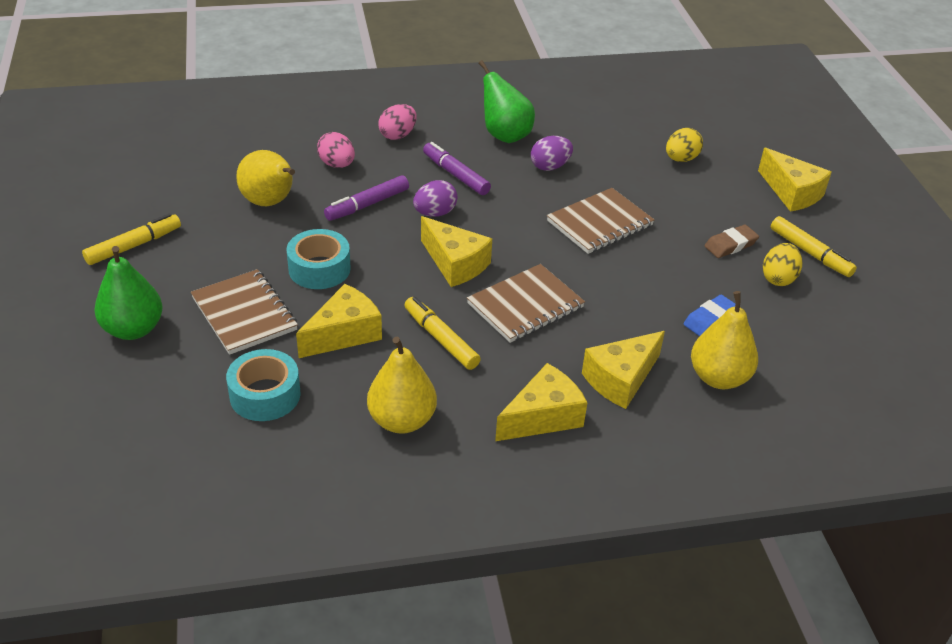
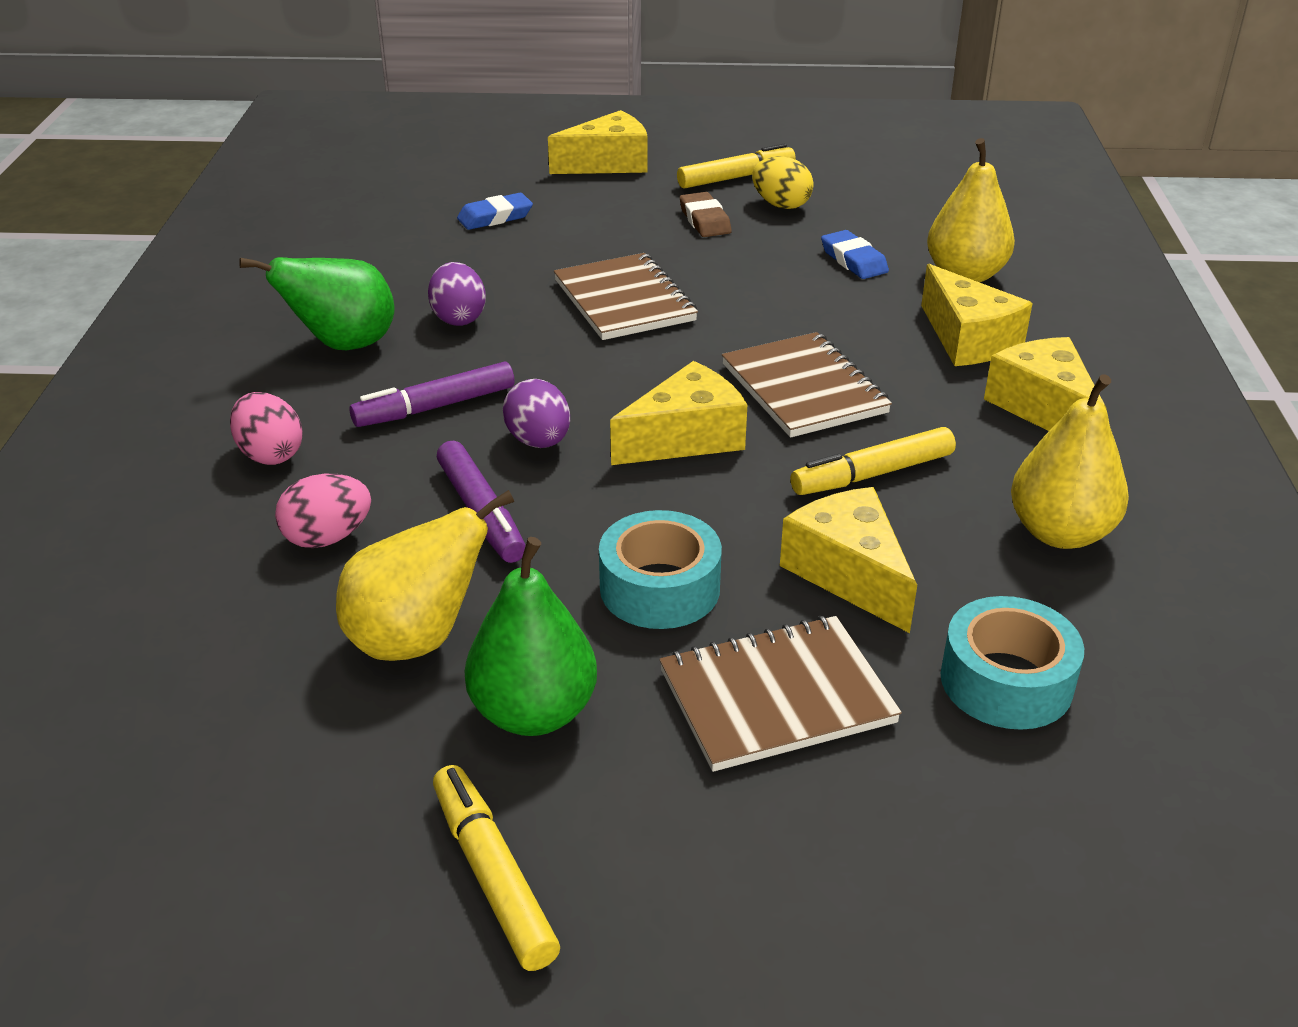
camera: 75 degrees left, 5 degrees down
(133, 329) = (801, 876): green pear -> green pear (534, 712)
(681, 159) = (495, 217): yellow egg -> blue eraser

